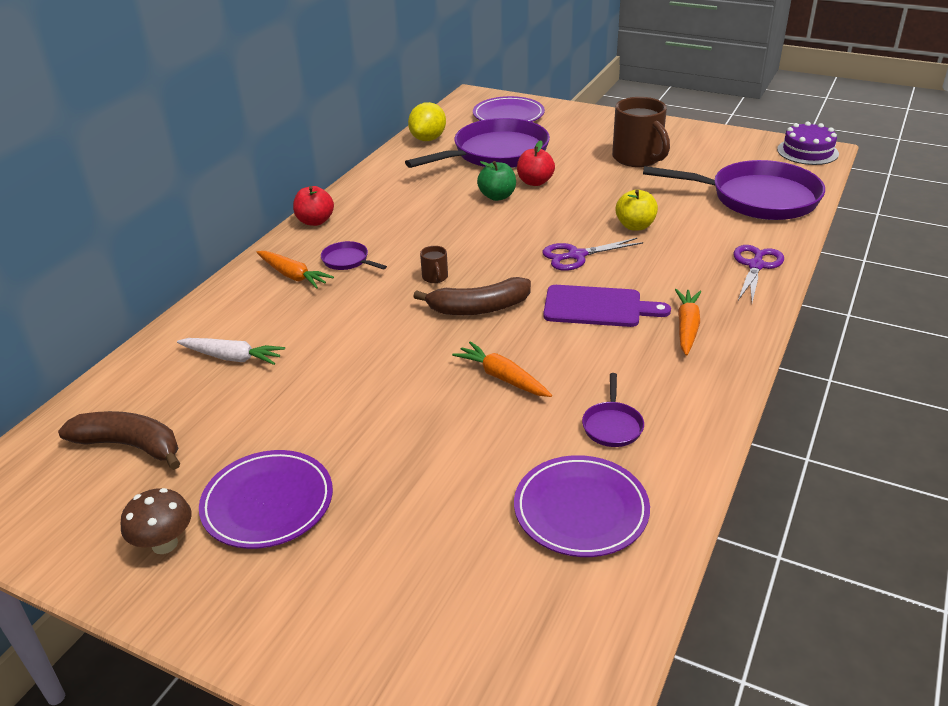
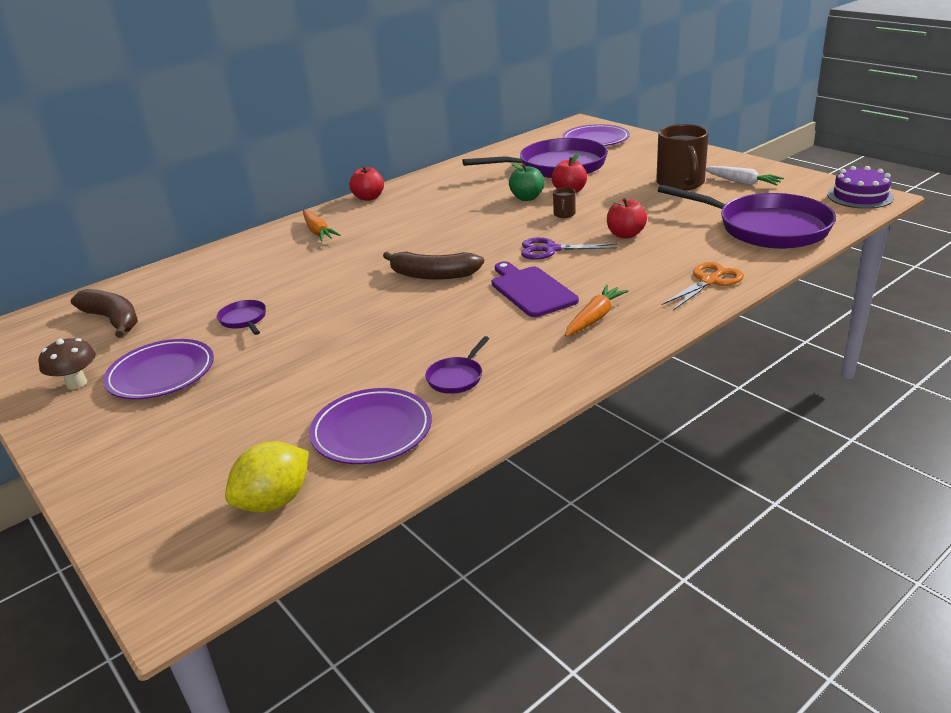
camera: 25 degrees right, 5 degrees down
(232, 358) = (227, 278): white carrot -> white carrot (742, 182)
(348, 261) = (366, 227): purple pan -> purple pan (244, 320)
(428, 139) = (511, 150): yellow lemon -> yellow lemon (274, 501)
(435, 277) = (420, 248): brown mug -> brown mug (564, 214)
(502, 377) = (403, 326): orange carrot -> none
(598, 307) = (531, 290): purple cutting board -> purple cutting board turned 150 degrees counterclockwise
(635, 226) = (625, 235): yellow apple -> red apple
(756, 266) = (709, 281): purple scissors -> orange scissors

